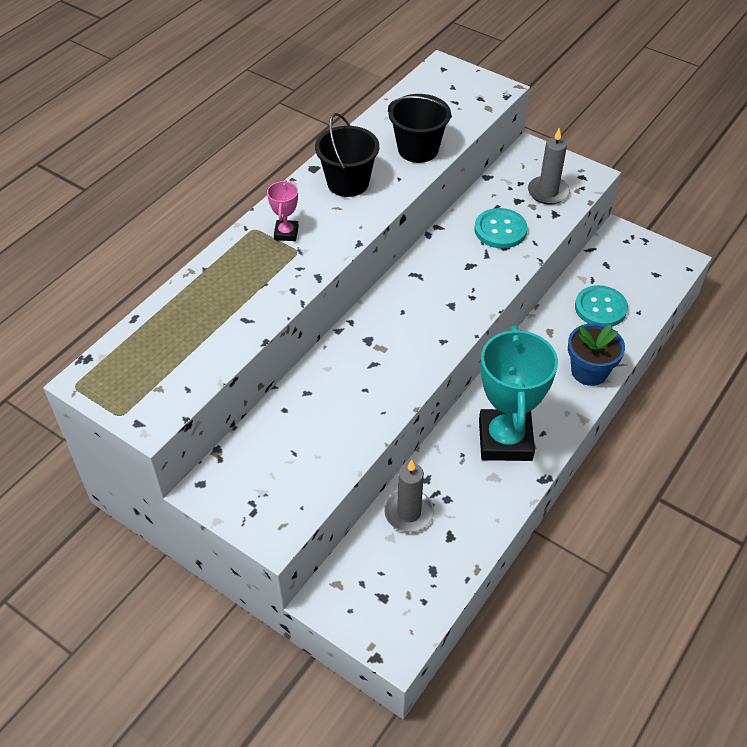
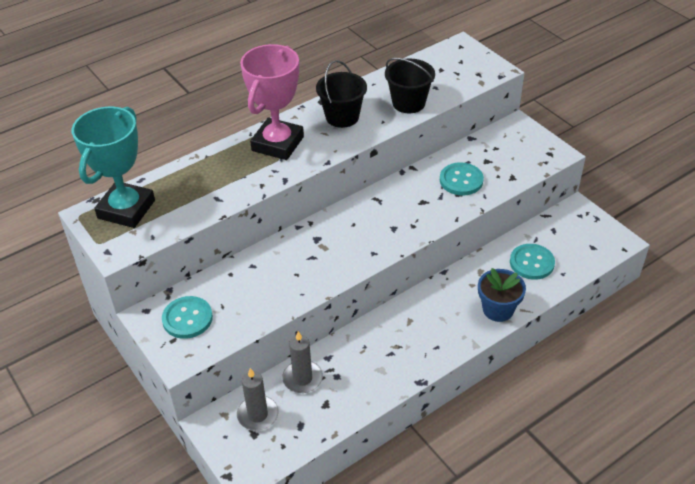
camera: 20 degrees right, 5 degrees down
(258, 480) = (187, 318): none -> turquoise button
(286, 233) = (277, 144): pink trophy -> pink trophy, size x2.31
(505, 440) = (404, 344): turquoise trophy -> turquoise trophy (126, 209)
(548, 192) = (515, 160): grey candle -> grey candle (258, 415)

